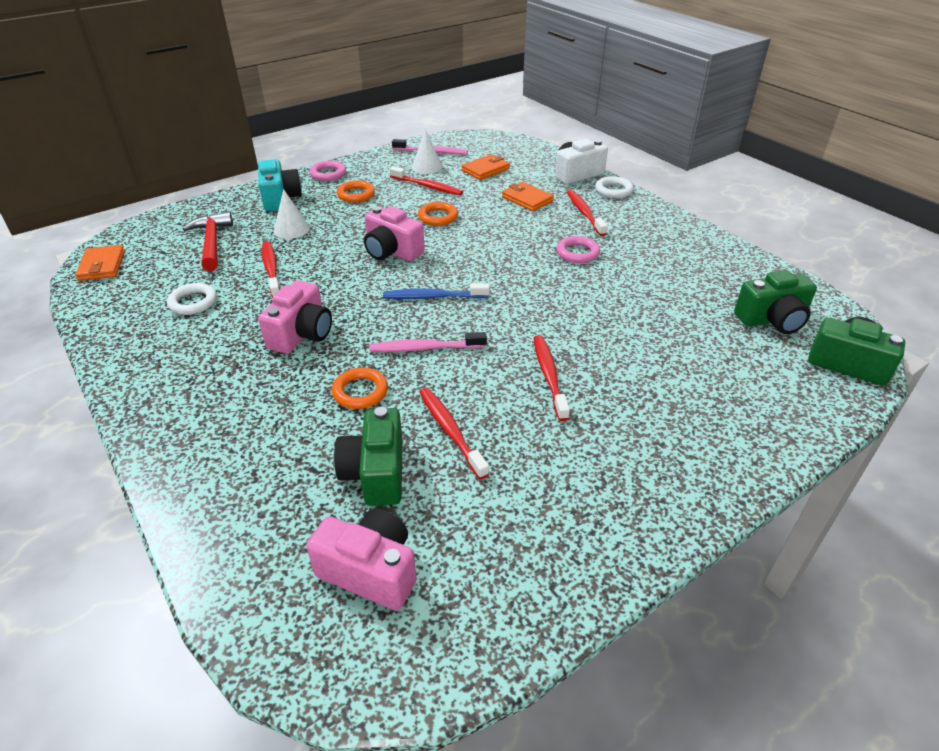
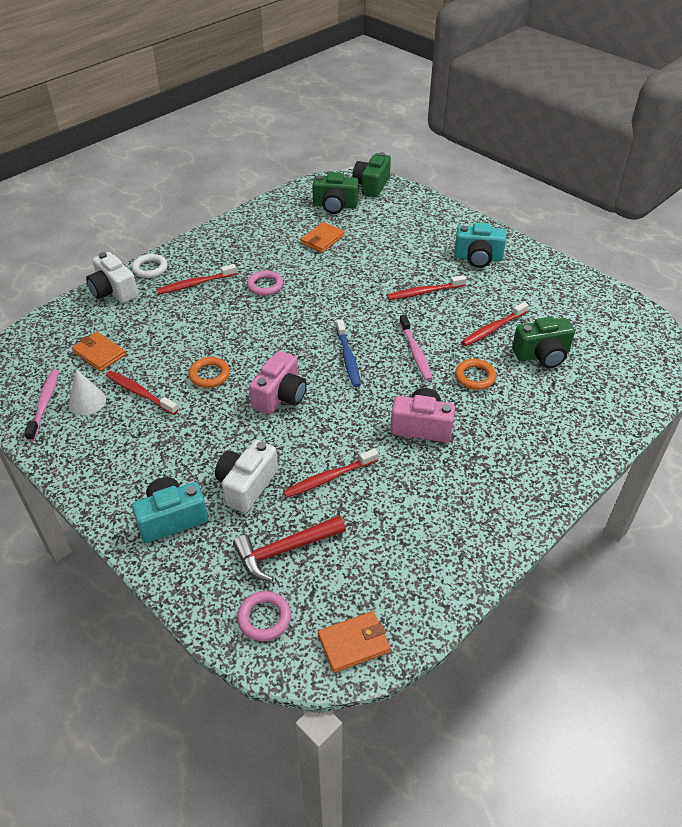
camera: 100 degrees left, 5 degrees up
(193, 302) = (399, 521): white ring -> none
(291, 229) = (246, 485): white cone -> white camera
(328, 174) = (102, 489): pink ring -> pink ring (264, 618)
(356, 194) = (160, 449): orange ring -> none
(370, 571) = (606, 344): pink camera -> none
(427, 186) = (140, 393): red toothbrush -> red toothbrush turned 75 degrees counterclockwise
(527, 199) = (169, 319): orange wallet -> orange wallet (322, 239)
(637, 453) = (478, 258): none -> turquoise camera
(772, 320) = (335, 206): green camera -> green camera turned 120 degrees clockwise

